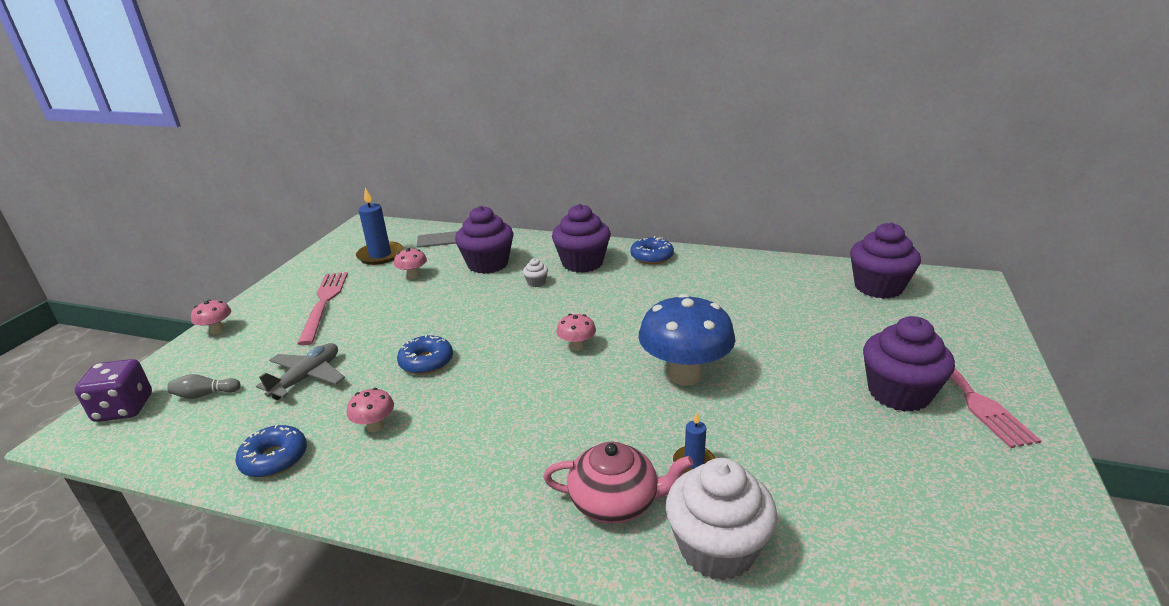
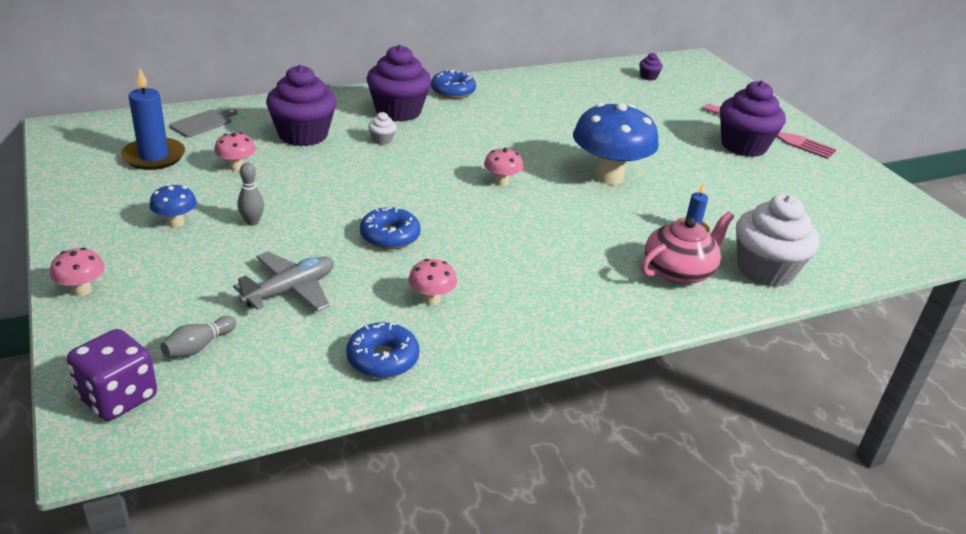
camera: 45 degrees left, 5 degrees up
(307, 377) = (290, 290): grey plane -> grey plane turned 60 degrees clockwise
(324, 303) = (176, 222): pink fork -> blue mushroom
(362, 318) = (252, 222): none -> grey bowling pin
(878, 287) = (648, 77): purple cupcake -> purple cupcake, size x0.42

